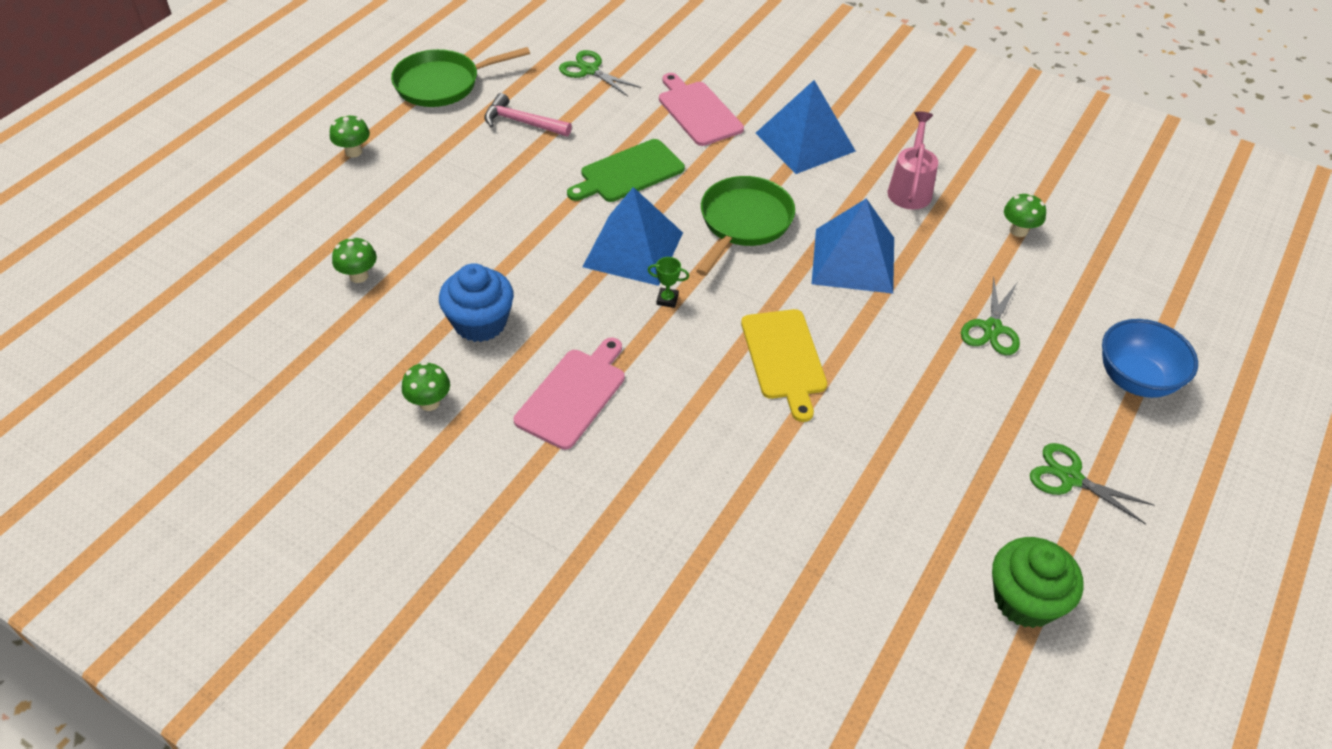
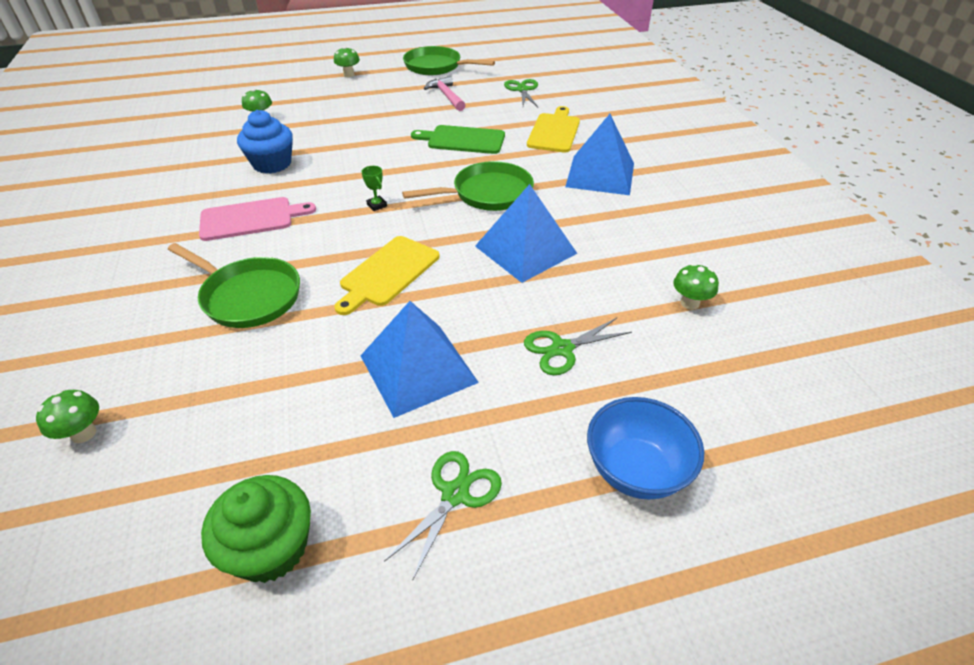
camera: 45 degrees right, 5 degrees down
(429, 402) = (190, 182): green mushroom -> green mushroom (83, 433)
(633, 249) = (402, 173): blue pyramid -> blue pyramid (418, 369)
(698, 111) = (554, 131): pink cutting board -> yellow cutting board
(708, 464) = (248, 296): none -> green pan
(910, 188) = (637, 233): pink watering can -> none
(1070, 478) = (455, 494): green scissors -> green scissors turned 45 degrees clockwise

